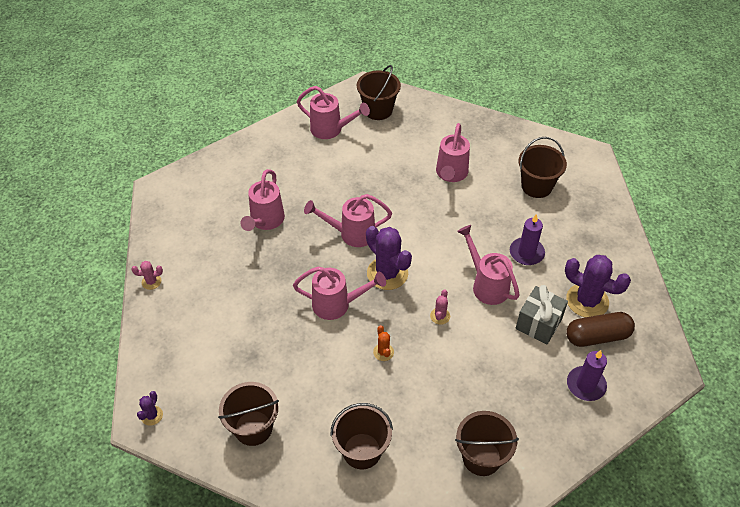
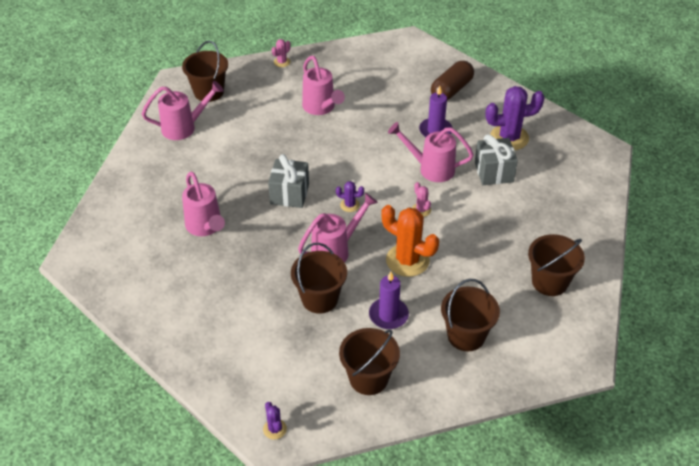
camera: 40 degrees left, 5 degrees down
(151, 282) = (154, 334): pink cactus -> pink cactus (282, 62)
(351, 233) = (289, 194): pink watering can -> grey gift
(383, 352) = (407, 260): orange cactus -> orange cactus, size x2.13
(387, 273) = (349, 205): purple cactus -> purple cactus, size x0.47
(536, 186) = (394, 81): brown bucket -> brown bucket (319, 299)
(586, 385) = (565, 191): purple candle -> purple candle (388, 315)
(597, 336) = (539, 156): brown capsule -> brown capsule (451, 90)

